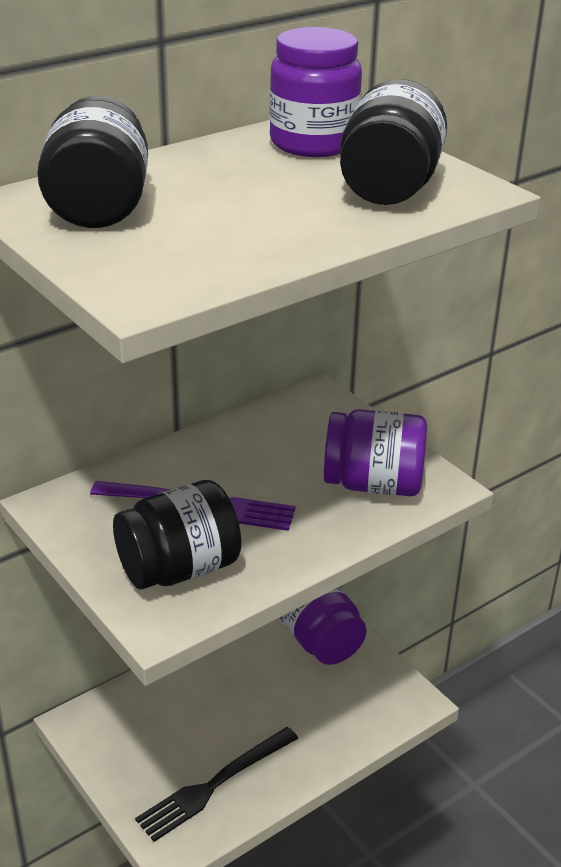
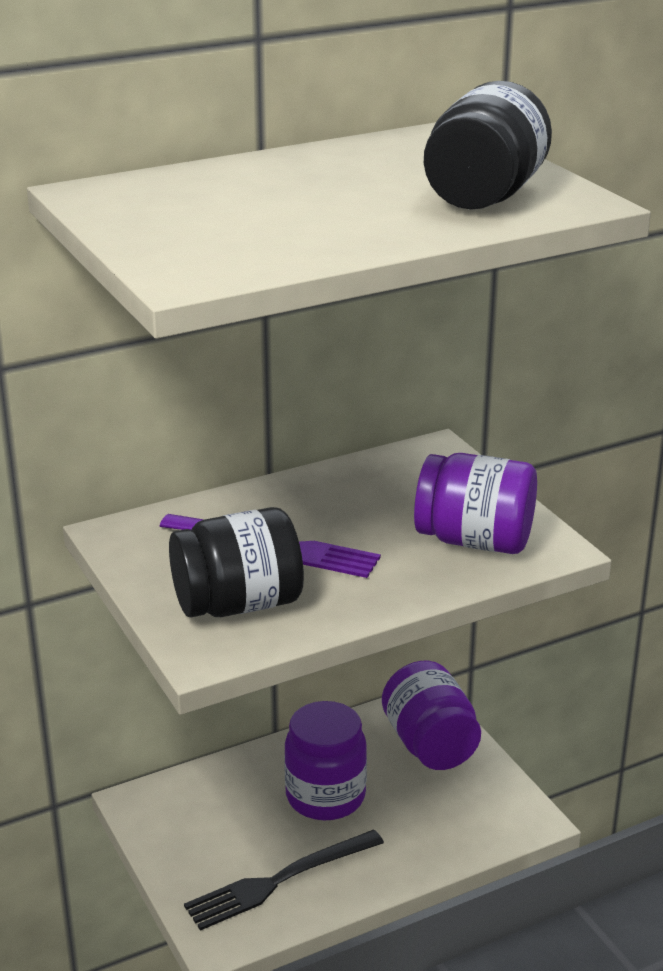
camera: 10 degrees right, 5 degrees down
(98, 207) = (171, 200): black jar -> none
(313, 143) = (419, 153): purple jar -> purple jar (325, 796)

